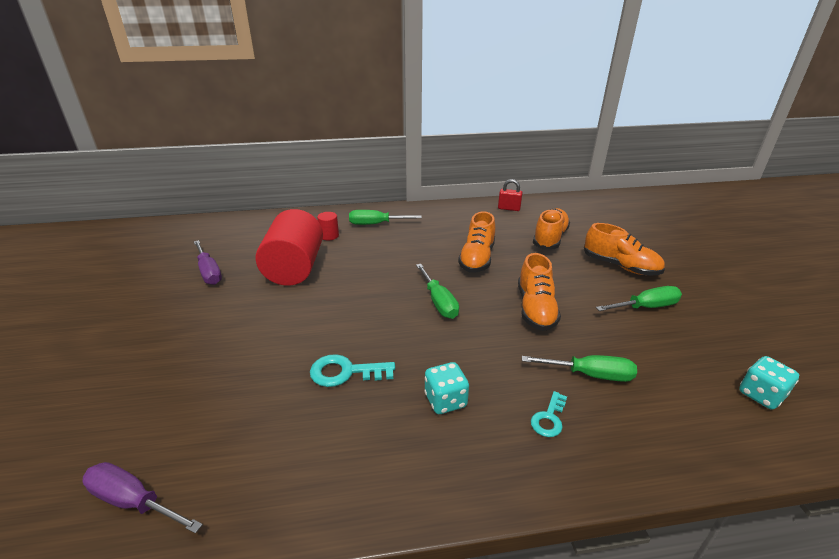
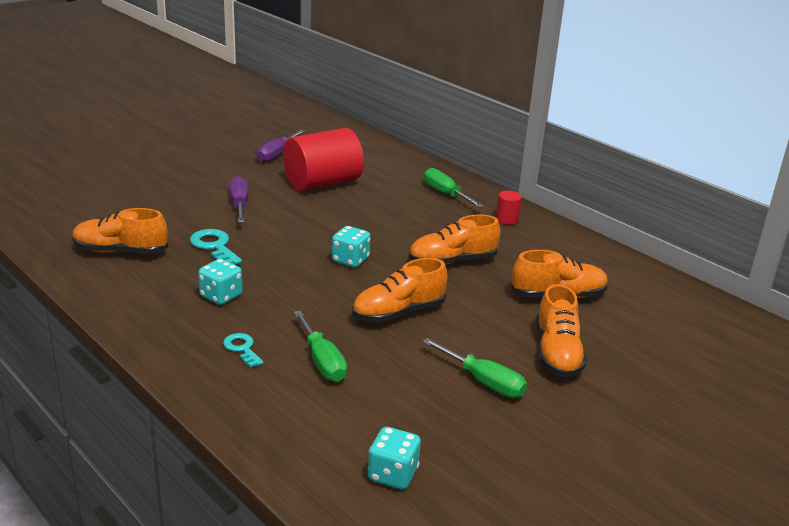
camera: 55 degrees right, 5 degrees down
(134, 501) = (50, 219): purple screwdriver -> purple screwdriver (239, 205)
(288, 452) = (120, 251): none -> orange shoe
(329, 236) = (393, 180): red cylinder -> red cylinder (507, 219)
(438, 302) = (350, 260): green screwdriver -> turquoise dice
(509, 208) = (594, 255): red padlock -> none
(549, 418) = (242, 348): turquoise key -> turquoise key turned 60 degrees clockwise

